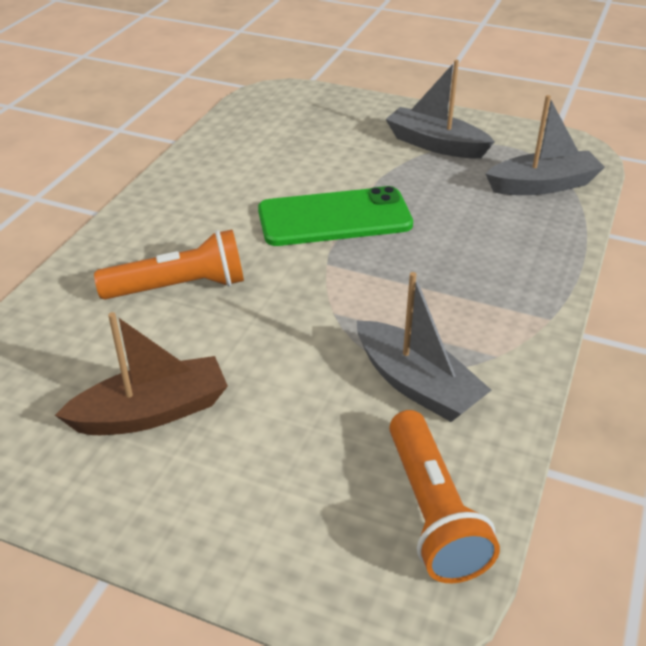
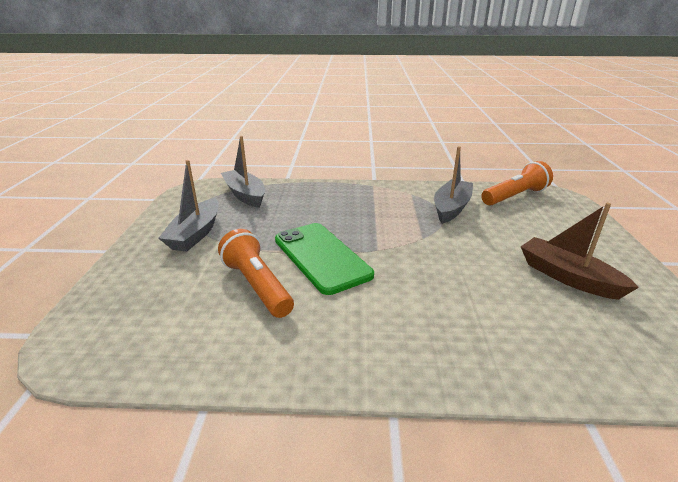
camera: 110 degrees left, 10 degrees down
(179, 287) = (458, 305): orange flashlight -> orange flashlight (257, 286)

